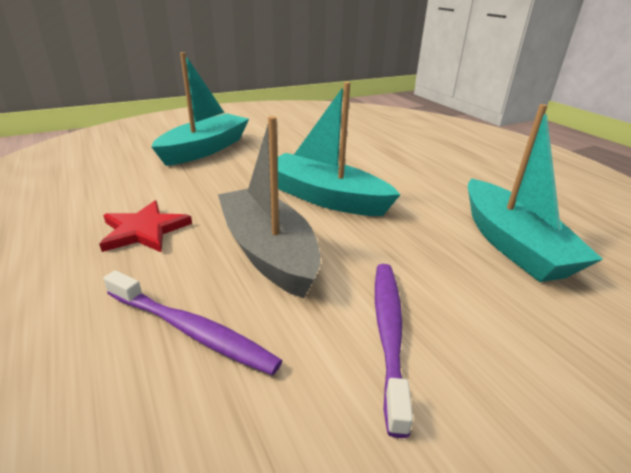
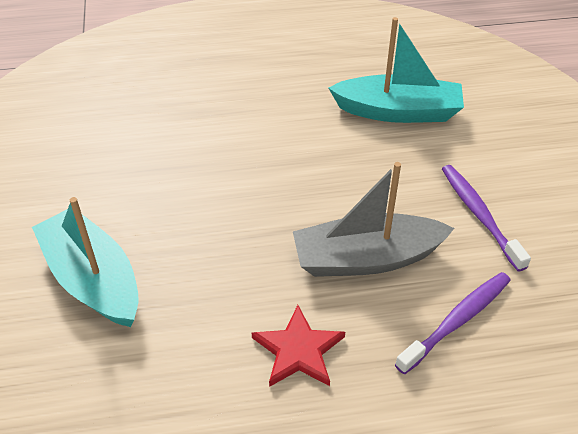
camera: 70 degrees left, 15 degrees up
(326, 198) = (282, 196): turquoise boat -> none
(388, 333) = (479, 215): purple toothbrush -> purple toothbrush turned 45 degrees clockwise

